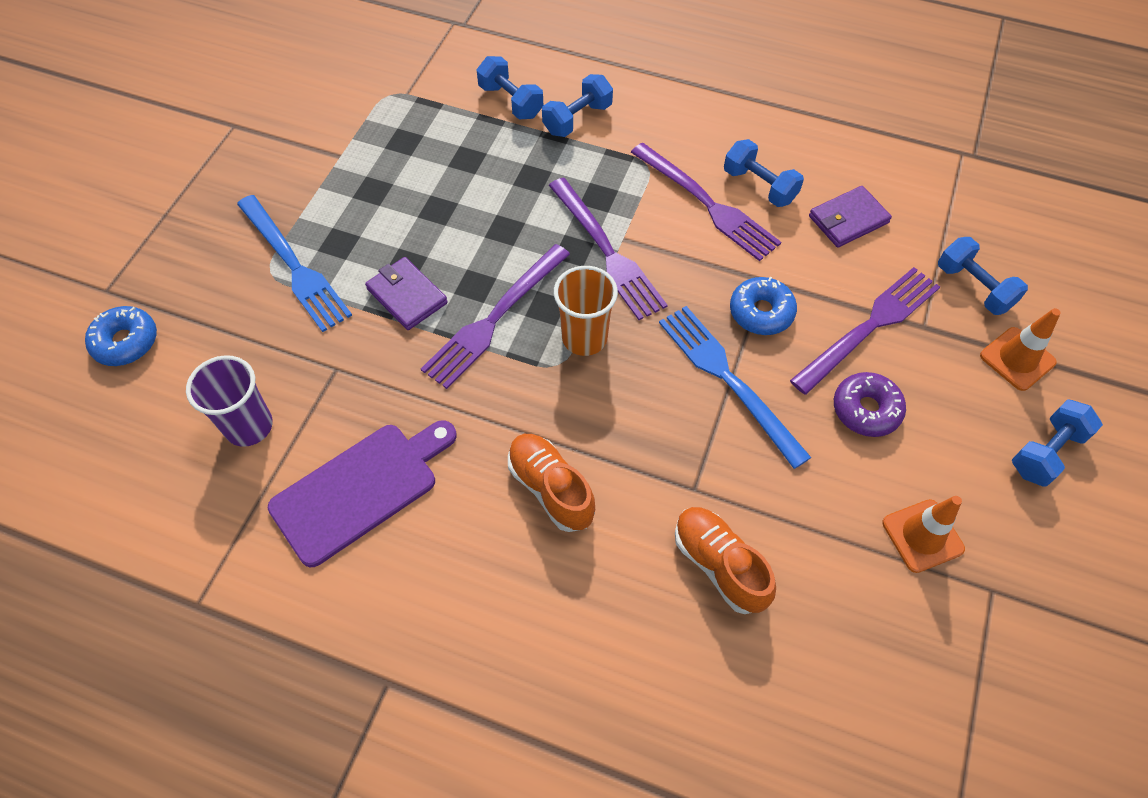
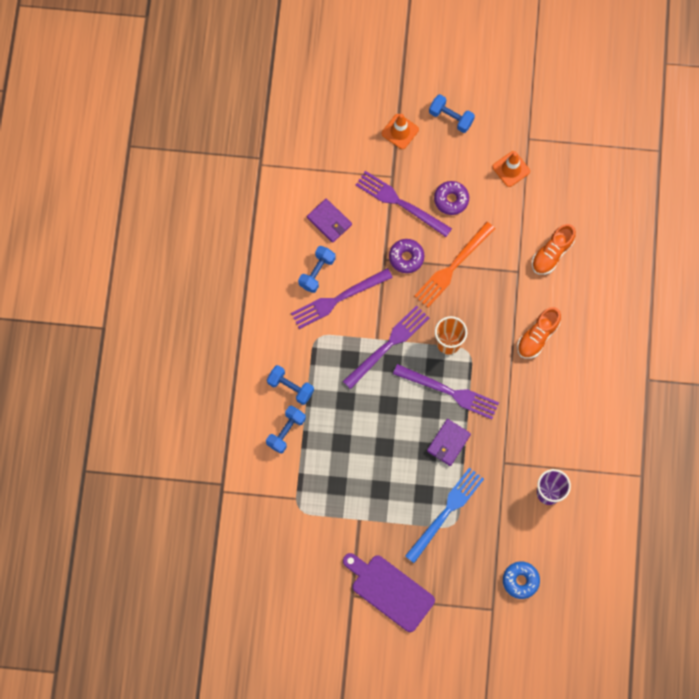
camera: 105 degrees left, 15 degrees up
(360, 489) = (565, 425): purple cutting board -> purple cutting board (389, 591)
(706, 204) = (338, 299): purple fork -> purple fork turned 150 degrees counterclockwise
(728, 380) = (453, 266): blue fork -> orange fork
(761, 312) = (406, 257): blue donut -> purple donut
(973, 287) = (359, 154): blue dumbbell -> none

